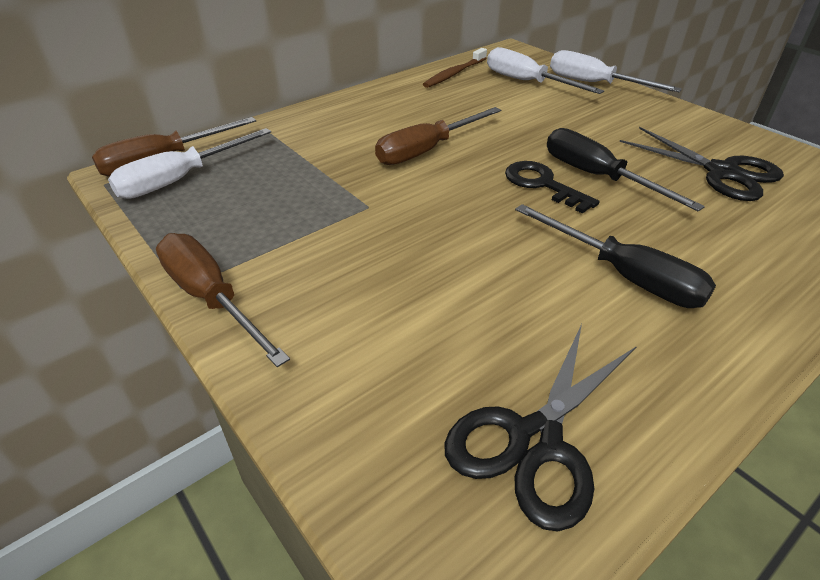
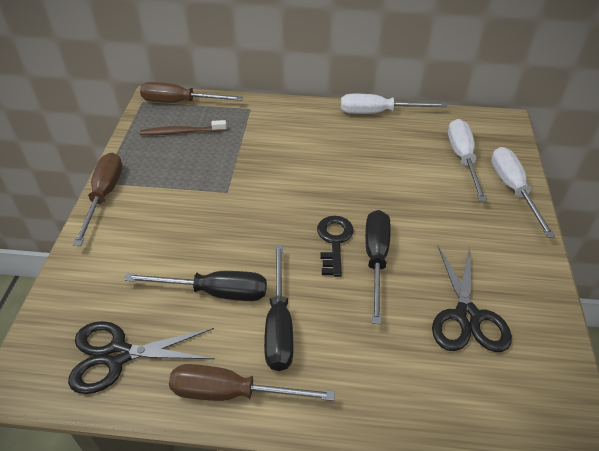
camera: 45 degrees right, 5 degrees up
(181, 179) = (173, 118): white screwdriver -> white screwdriver (378, 112)
(426, 150) = (309, 174): brown screwdriver -> brown screwdriver (232, 393)
(454, 74) = (423, 122): brown toothbrush -> brown toothbrush (181, 132)
(519, 295) = (215, 292): none -> black screwdriver

